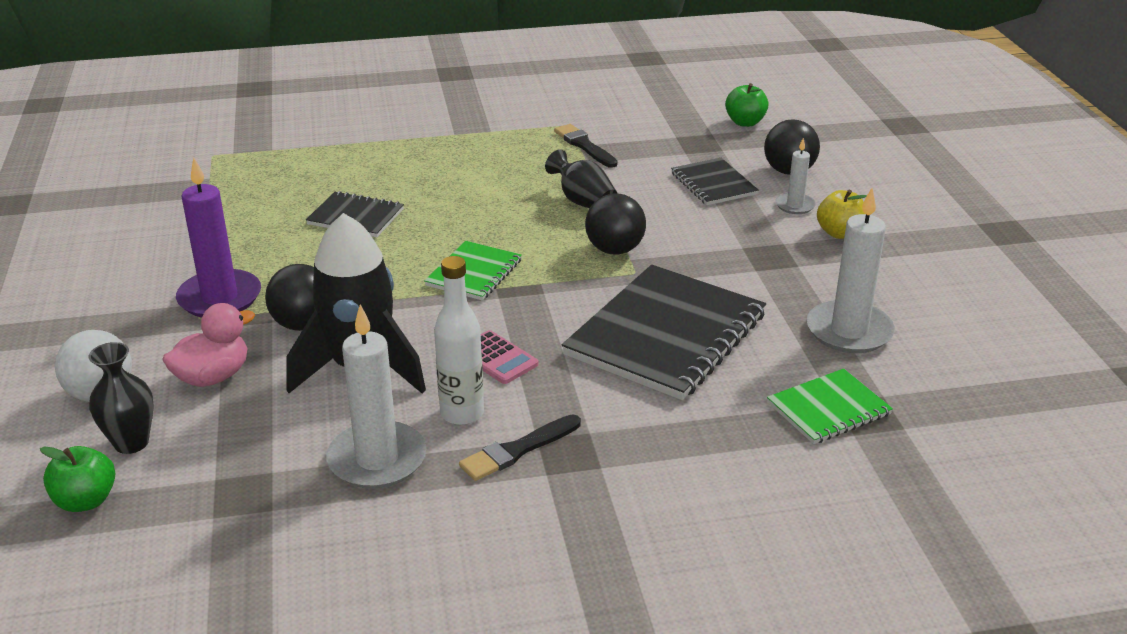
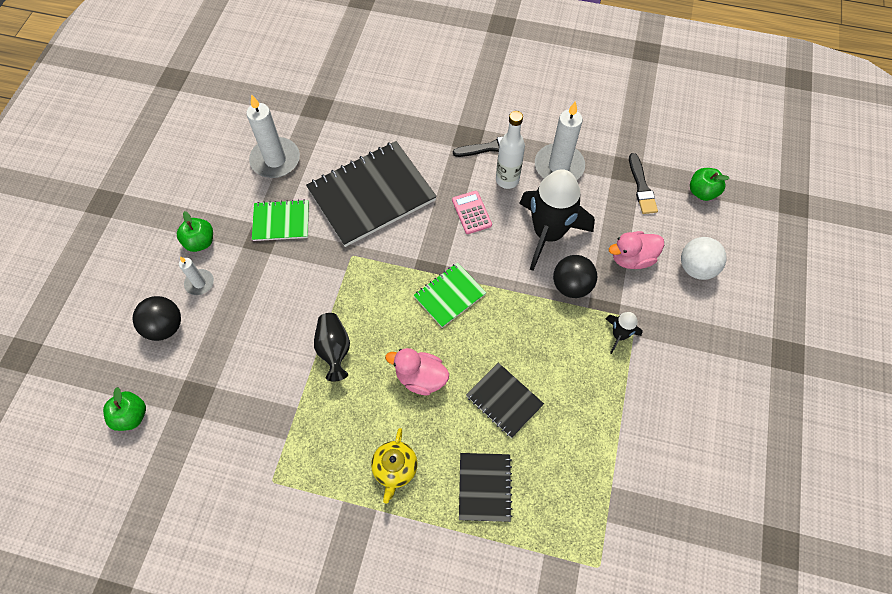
camera: 155 degrees left, 30 degrees up
(131, 443) = (679, 223): black vase -> none
(220, 298) = (619, 335): purple candle -> black rocket
(452, 155) = (395, 468): none -> yellow teapot
(465, 208) = (420, 378): none -> pink duck
(584, 146) = (282, 435): black brush -> black brush (641, 187)
(614, 250) = (349, 283): black ball -> none
(713, 184) = (229, 333): black notebook -> black notebook (484, 487)
(828, 409) = (332, 117): green notebook -> green notebook (281, 221)
(839, 233) = (200, 242): yellow apple -> green apple

